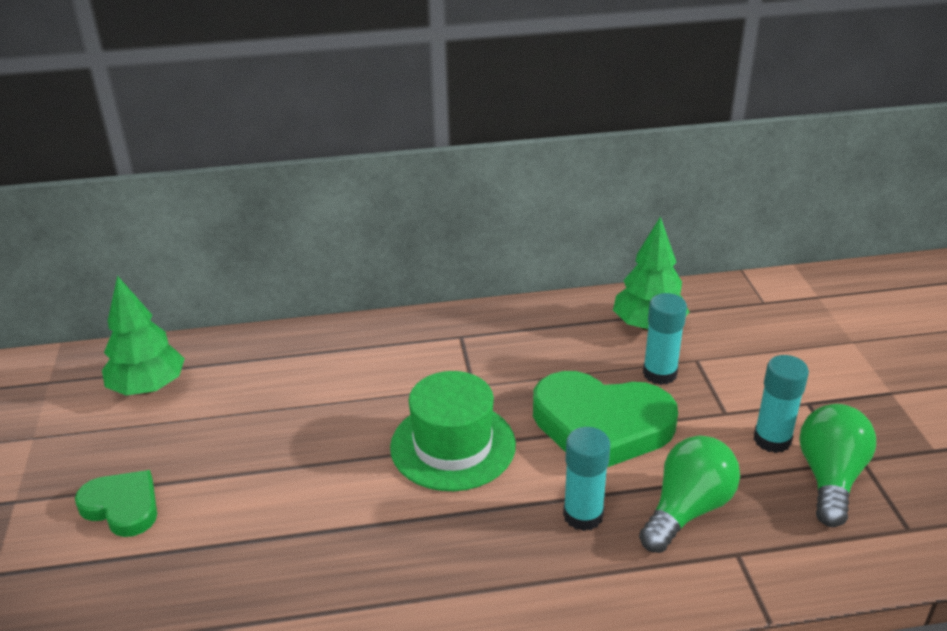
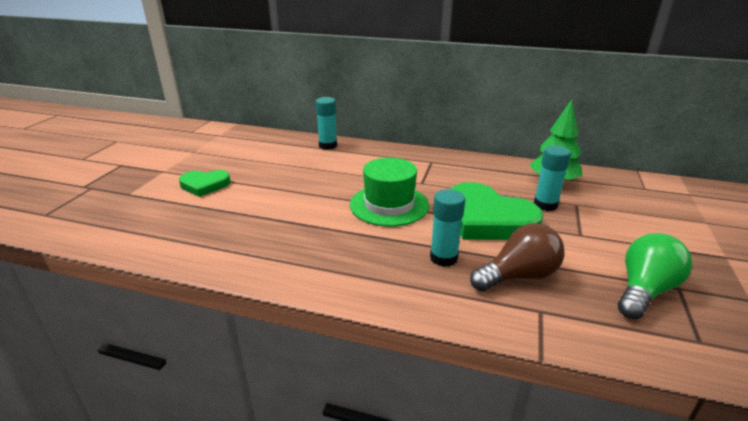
camera: 25 degrees right, 5 degrees down
(122, 506) = (204, 185): green heart -> green heart turned 120 degrees clockwise
(148, 387) = (258, 146): green tree -> none
(687, 510) = (518, 276): green light bulb -> brown light bulb
(772, 440) = (608, 257): turquoise glue stick -> turquoise glue stick (328, 145)

